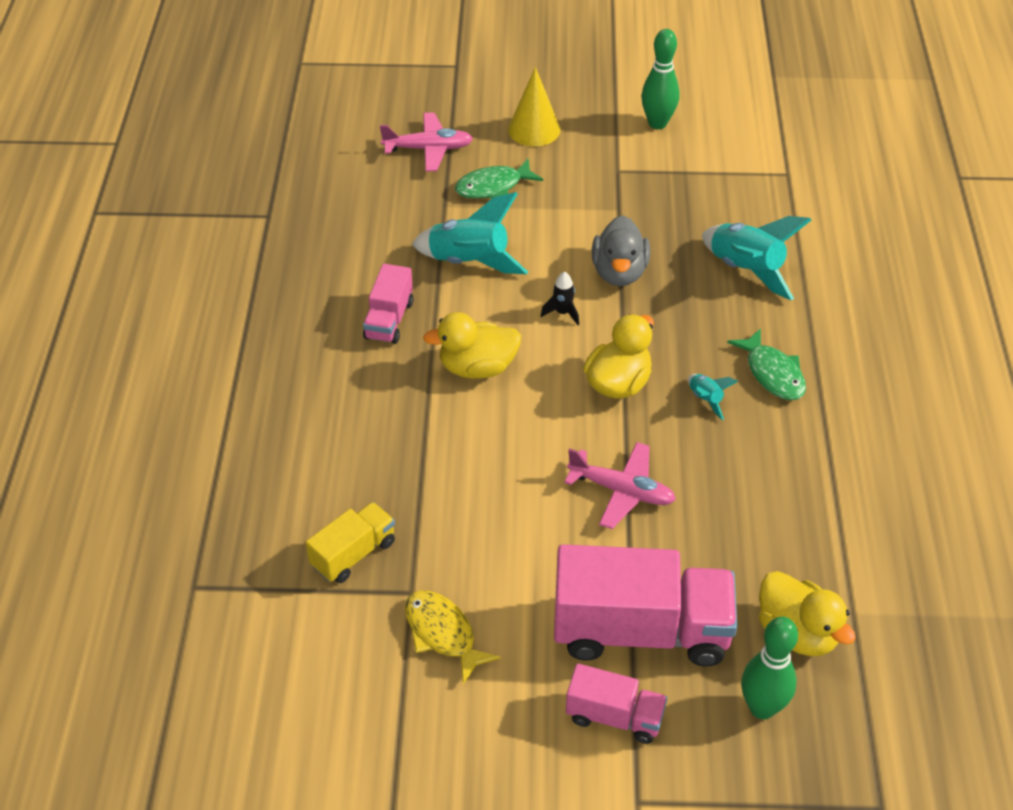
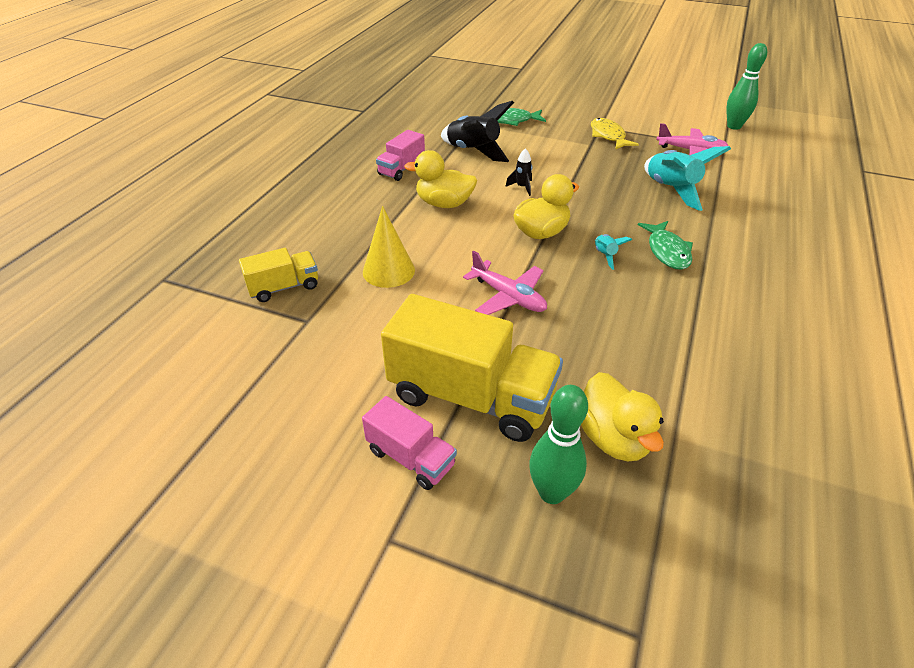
camera: 20 degrees right, 5 degrees down
(428, 149) = (481, 98): pink plane -> pink plane (691, 150)
(442, 633) = (311, 354): yellow fish -> yellow fish (608, 136)
(470, 262) = (473, 152): turquoise rocket -> black rocket
(534, 129) = (554, 100): yellow cone -> yellow cone (388, 271)
(619, 272) = (574, 174): grey duck -> none
(641, 631) = (471, 397): pink truck -> yellow truck
(657, 123) = (639, 110): green bowling pin -> green bowling pin (734, 126)

